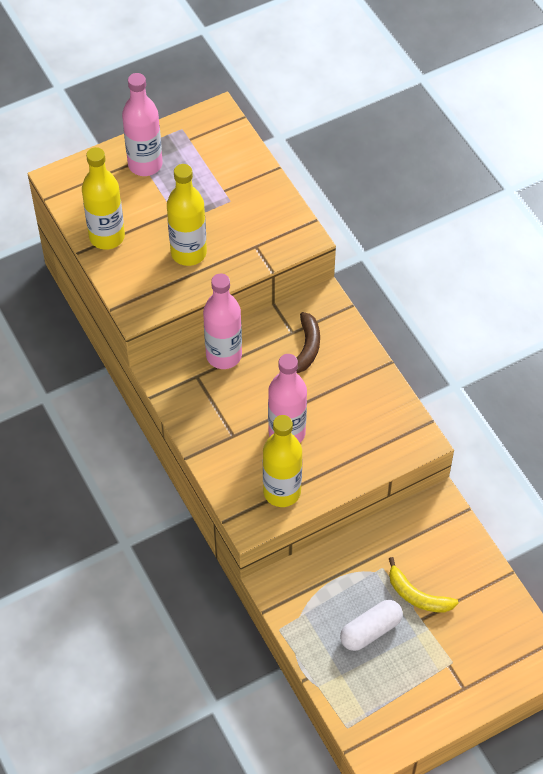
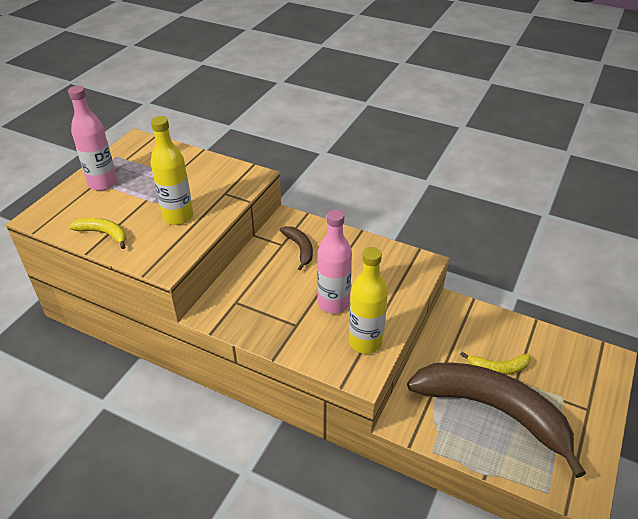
camera: 35 degrees left, 15 degrees down
(107, 237) = (104, 234): yellow bottle -> yellow banana
(224, 355) = (245, 280): pink bottle -> none
(370, 630) = (493, 410): white capsule -> brown banana

